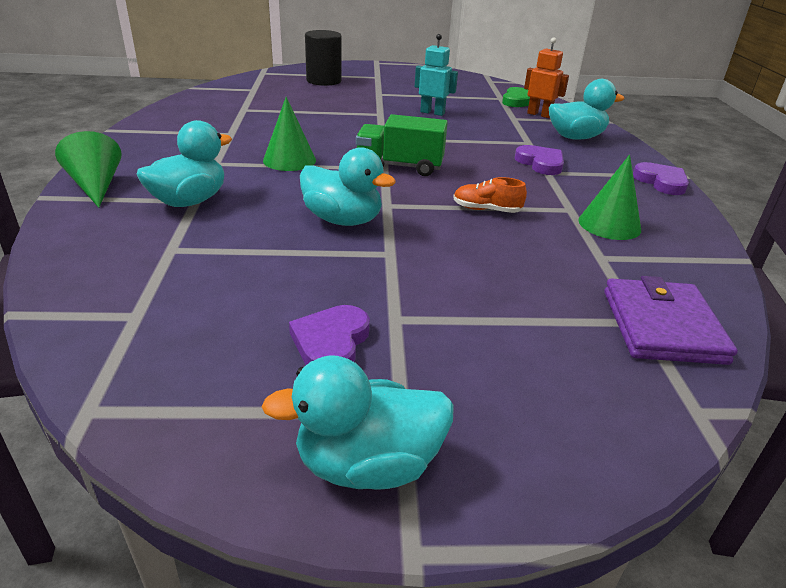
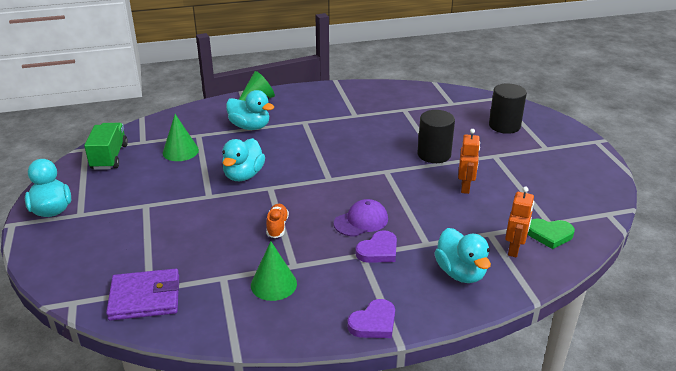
camera: 80 degrees right, 0 degrees up
(289, 160) = (321, 143): green cone -> green cone (180, 151)
(331, 343) = (125, 190): purple heart -> none
(360, 113) = (434, 154): none -> black cylinder
(400, 166) = (334, 185): green truck -> green truck (109, 157)
(432, 112) = (465, 187): turquoise robot -> orange robot
(483, 163) = (361, 221): none -> purple cap

